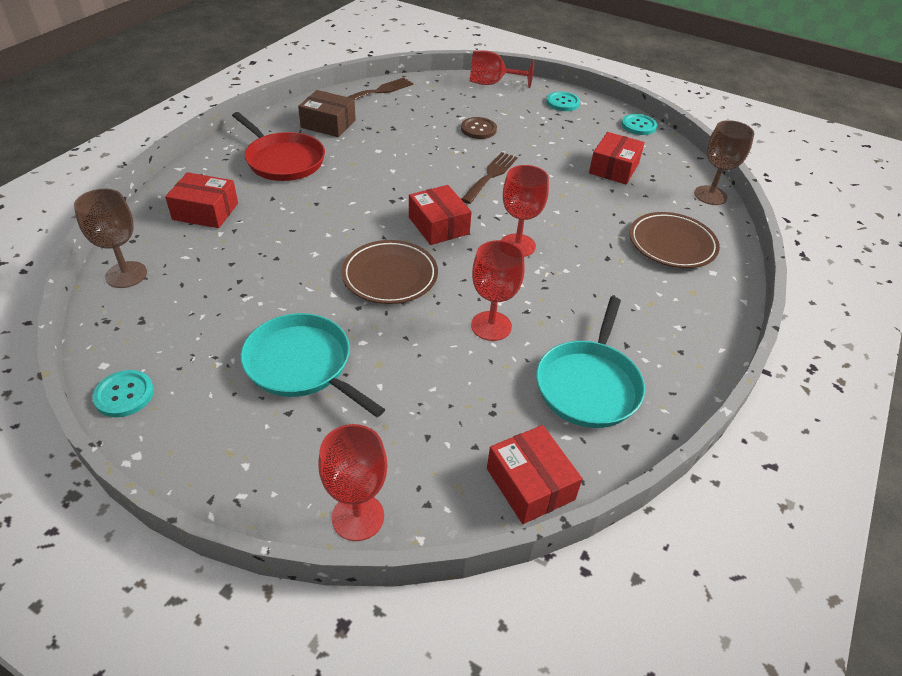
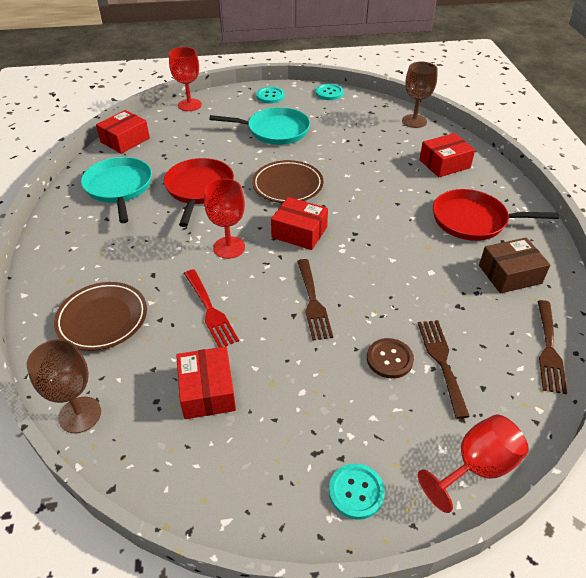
camera: 145 degrees right, 0 degrees up
(449, 115) = (441, 361): none -> brown fork
(491, 326) = (199, 189): red goblet -> red pan
(530, 484) = (125, 140): red box -> red box turned 75 degrees counterclockwise
(576, 208) = (210, 311): none -> red fork
(638, 126) = (224, 510): turquoise button -> turquoise button (270, 96)

